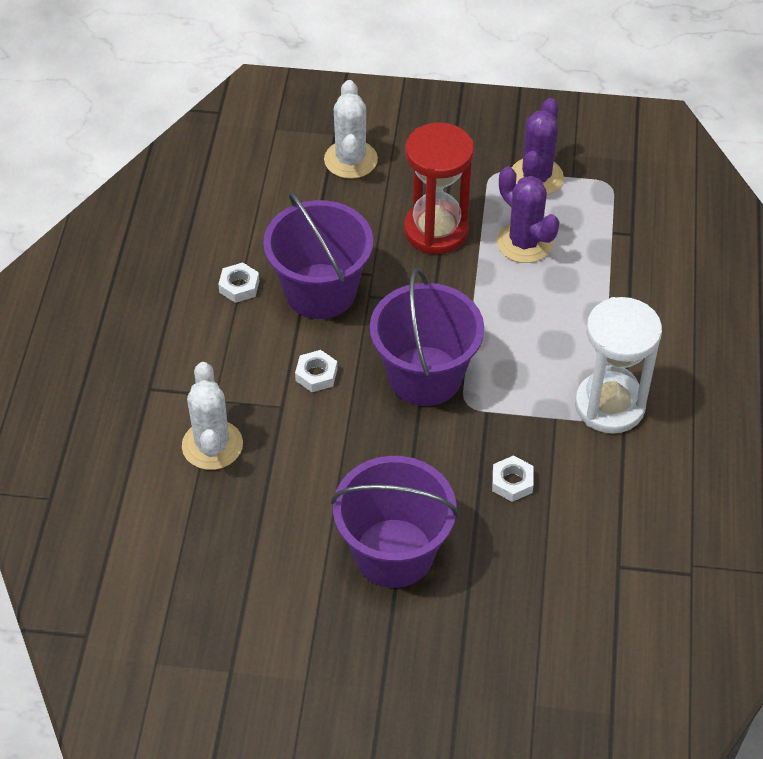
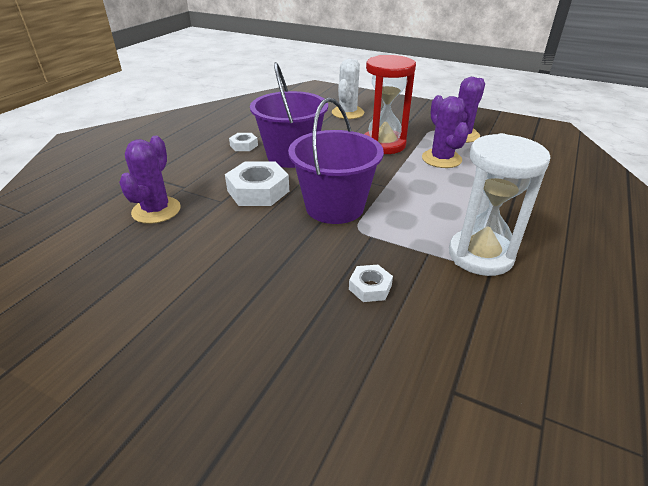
camera: 20 degrees right, 15 degrees down
(212, 445) = (156, 210): white cactus -> purple cactus
(316, 375) = (258, 191): white nut -> white nut, size x1.89
(394, 553) = (232, 313): purple bucket -> none

